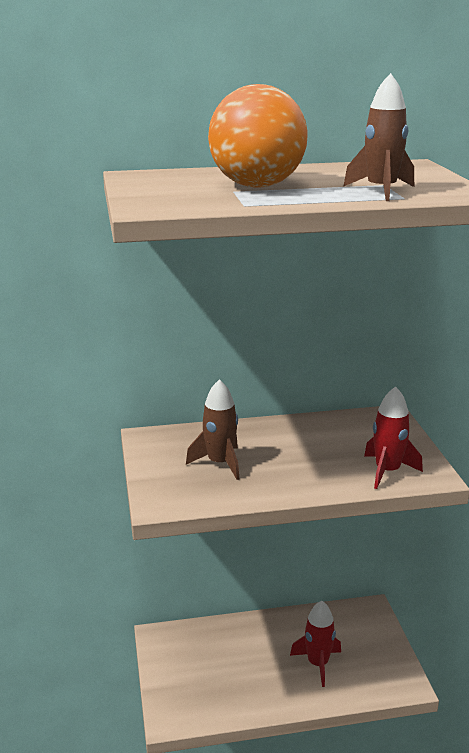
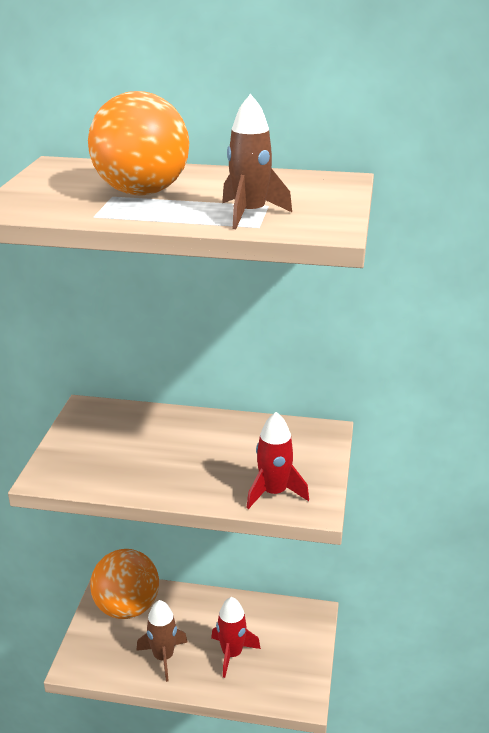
camera: 20 degrees right, 5 degrees up
(190, 650) = (127, 607): none -> orange ball
(220, 463) = (127, 448): brown rocket -> brown rocket (163, 657)

